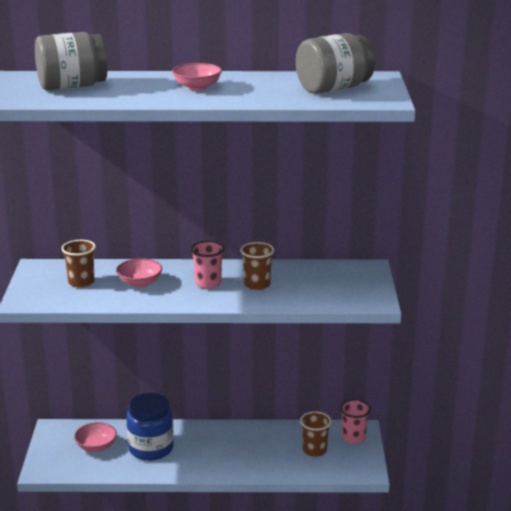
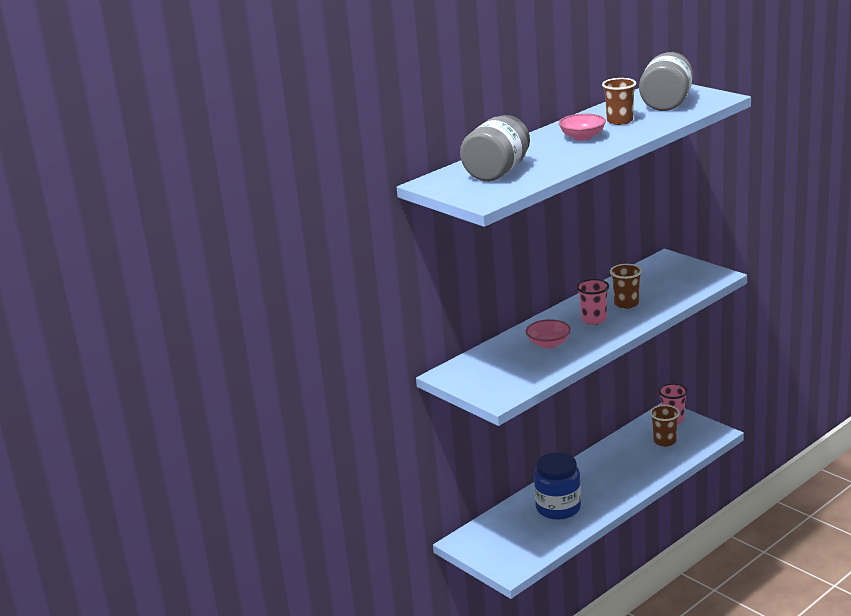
camera: 40 degrees left, 0 degrees up
(81, 282) = (506, 365): brown cup -> brown cup (620, 121)
(96, 447) = (518, 532): pink bowl -> none

